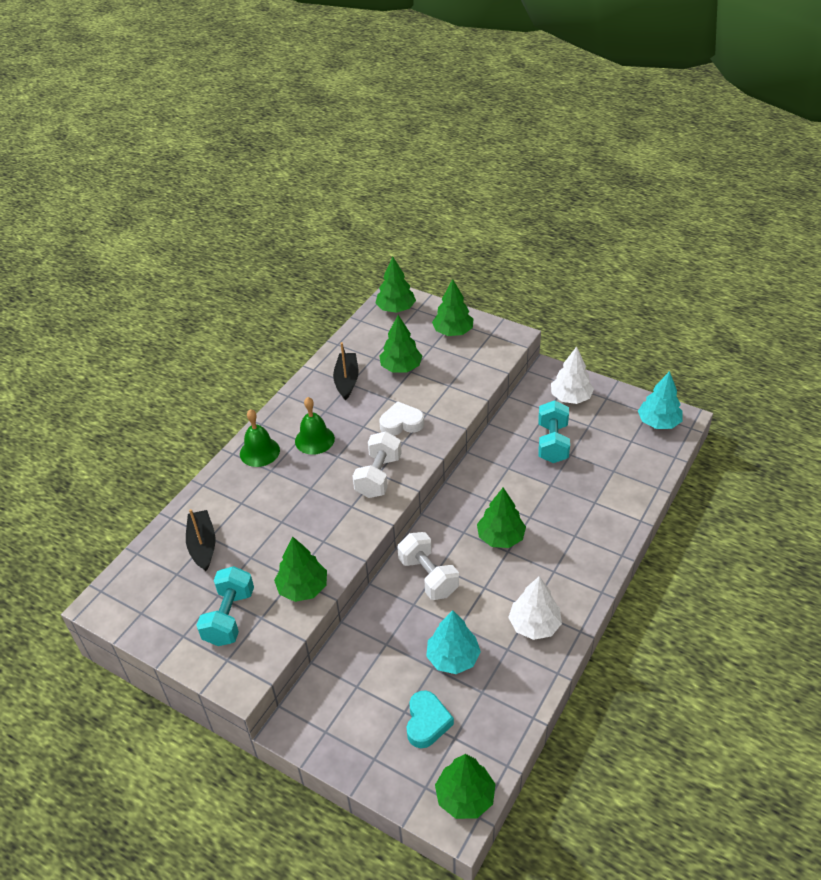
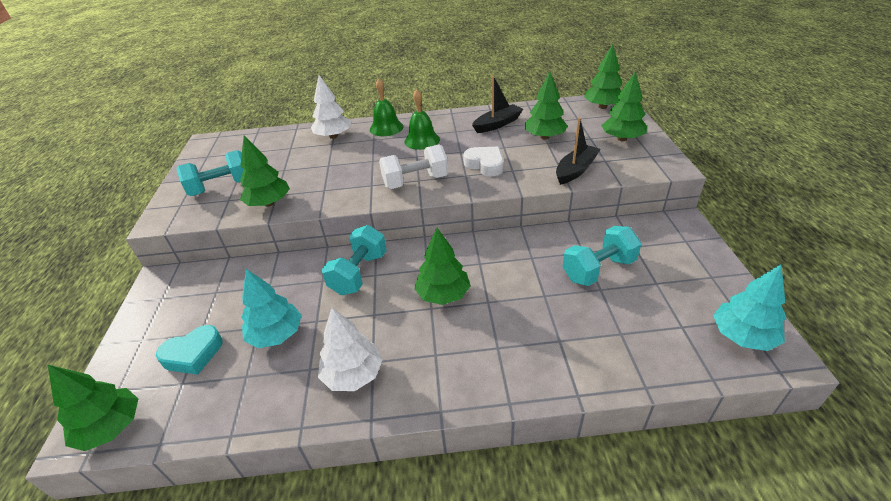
camera: 55 degrees right, 5 degrees down
(202, 545) = (281, 148): black boat -> black boat (576, 170)
(428, 576) = (359, 273): white dumbbell -> turquoise dumbbell
(570, 397) = (673, 252): white tree -> white tree (333, 136)

